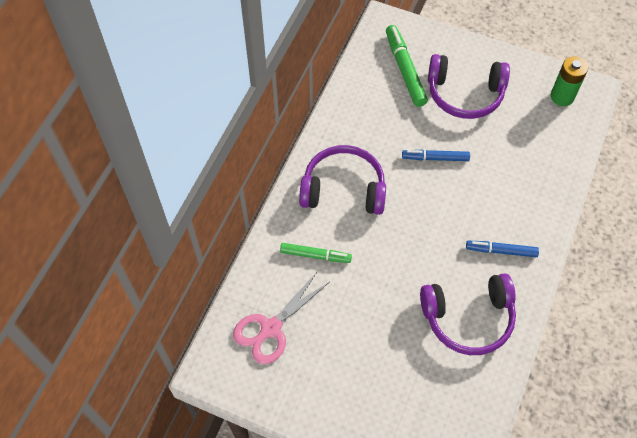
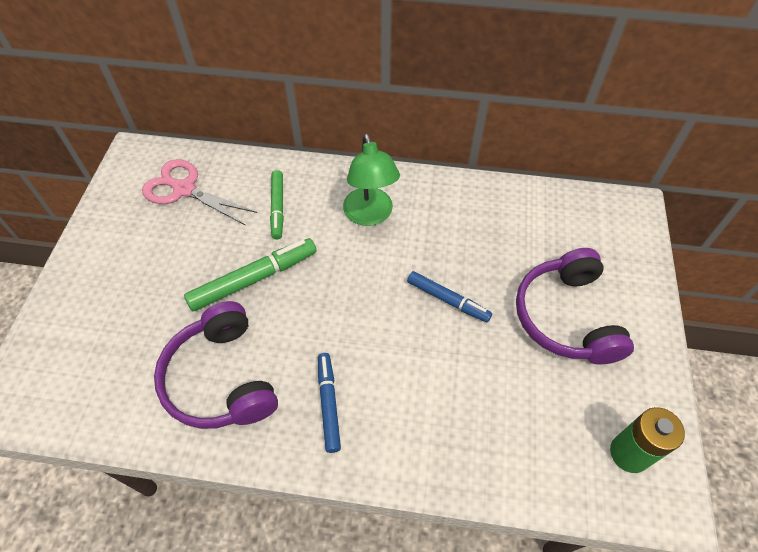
camera: 75 degrees right, 5 degrees down
(343, 189) = (370, 215): purple headphones -> green lamp
(404, 70) = (570, 242): green marker -> green marker (254, 279)
(435, 158) = (448, 300): blue marker -> blue marker turned 135 degrees clockwise

